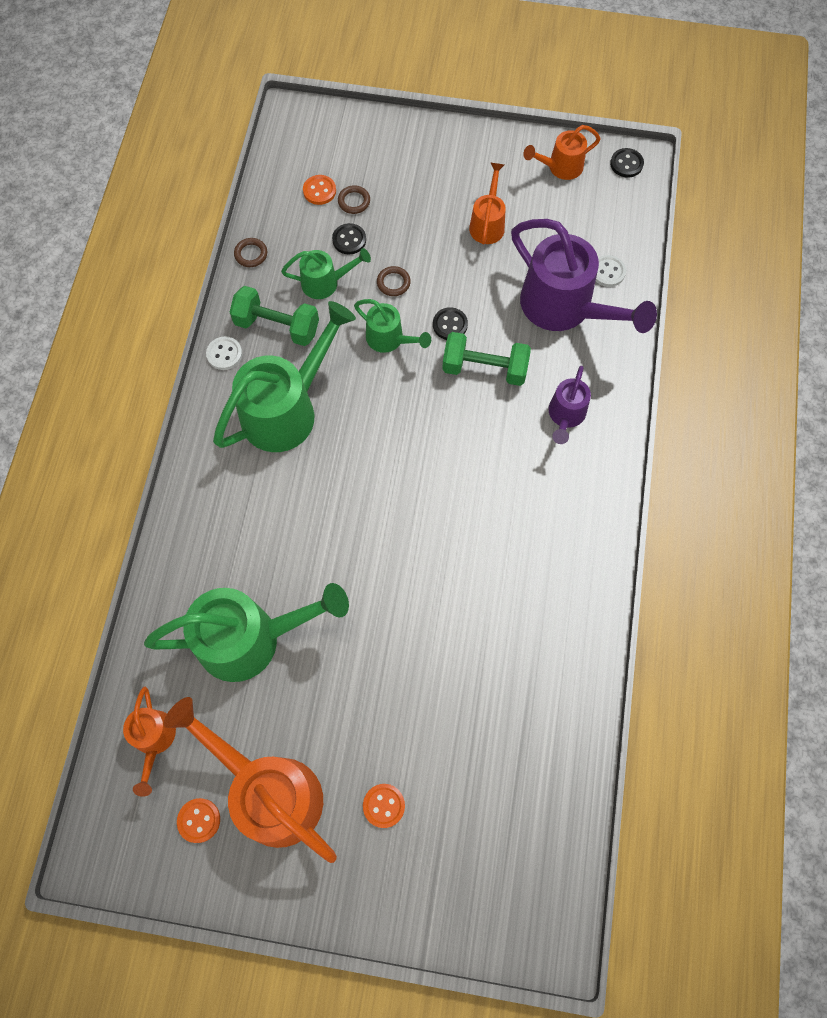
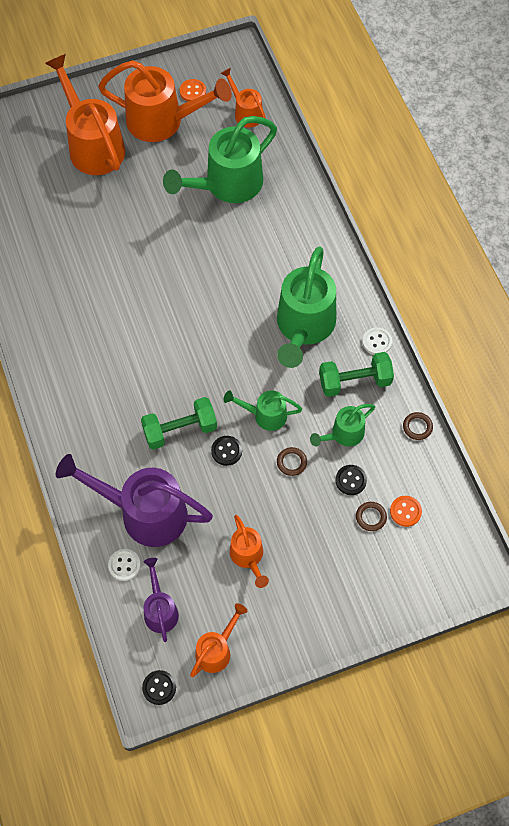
camera: 150 degrees right, 5 degrees down
(384, 805) = (93, 145): orange button -> orange watering can
(565, 416) = (100, 425): purple watering can -> purple watering can (160, 610)

